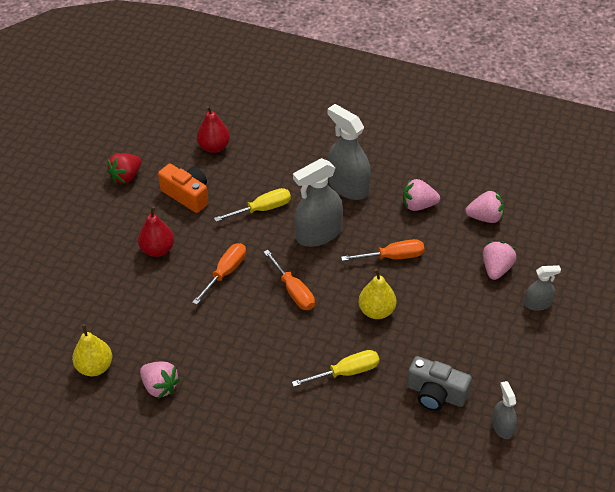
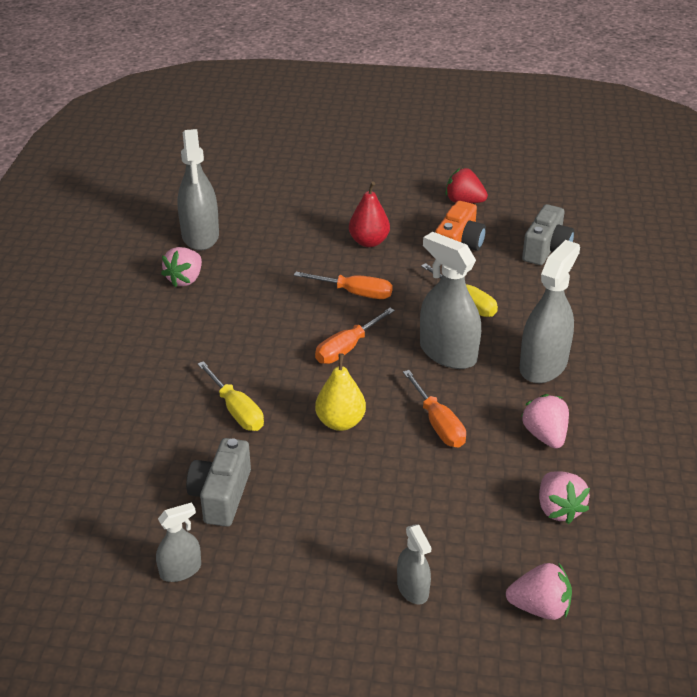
camera: 75 degrees right, 10 degrees down
(95, 367) = (200, 236): yellow pear -> grey spray bottle
(214, 147) = (546, 249): red pear -> grey camera
(496, 269) = (462, 533): pink strawberry -> pink strawberry (539, 607)

